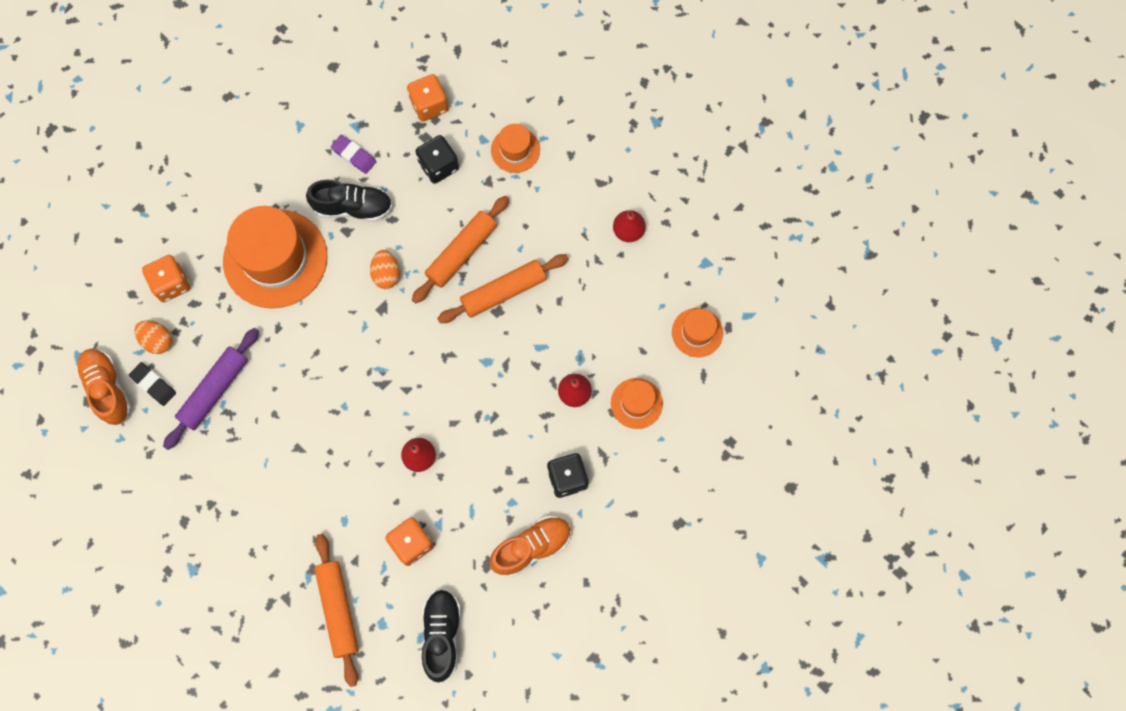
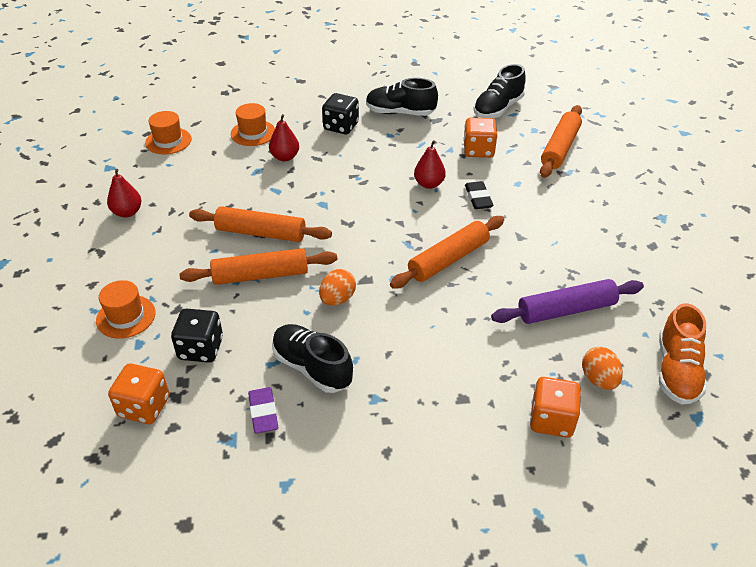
camera: 140 degrees left, 30 degrees down
(153, 384) = (625, 347): black eraser -> black eraser (478, 198)
(275, 259) = (426, 374): orange hat -> none
(336, 376) = (448, 259): none -> orange rolling pin
(531, 547) = (400, 113): orange shoe -> black shoe

